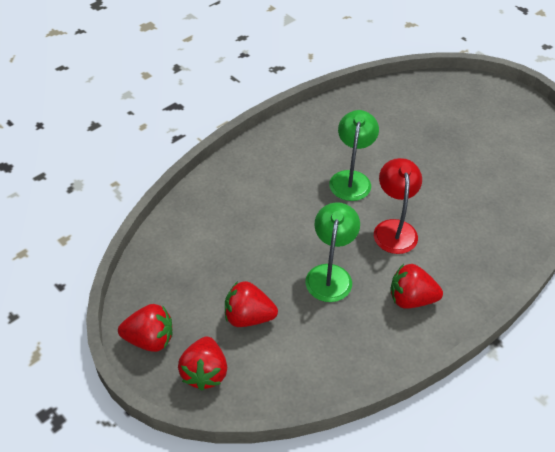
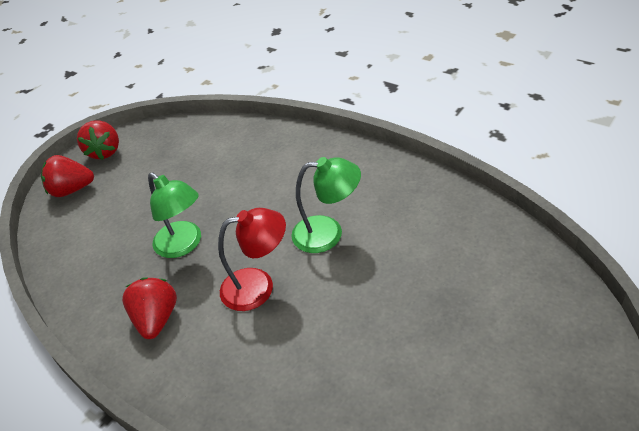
camera: 85 degrees right, 5 degrees down
(248, 317) = (128, 200): red strawberry -> none
(330, 274) = (184, 245): green lamp -> green lamp turned 45 degrees clockwise

